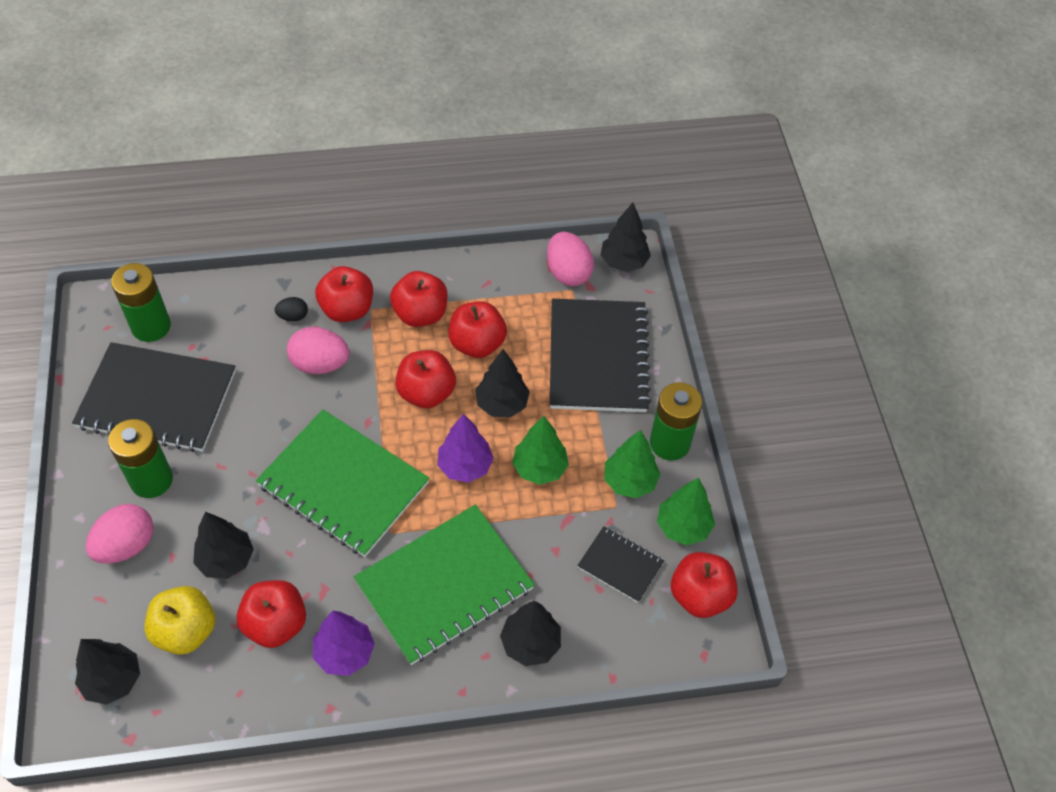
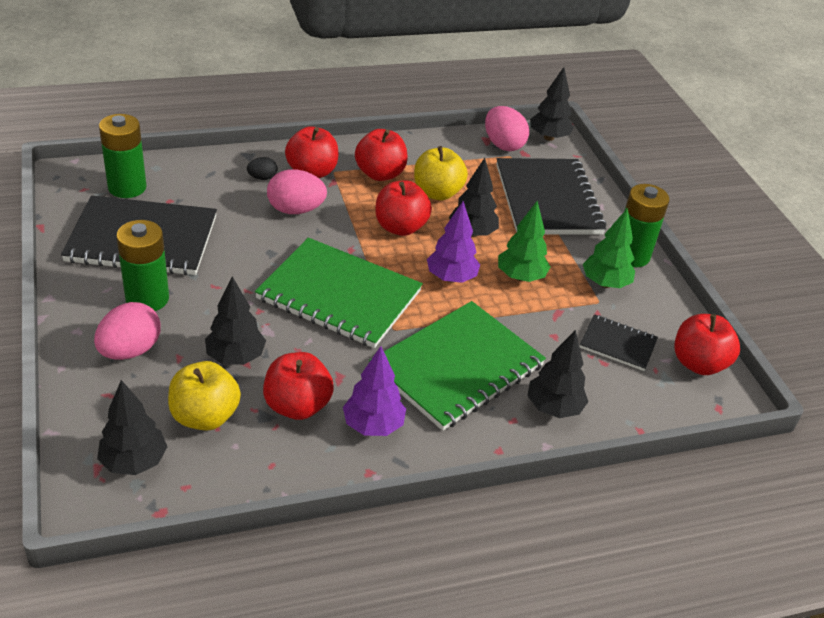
camera: 10 degrees left, 15 degrees down
(477, 344) = (437, 193): red apple -> yellow apple
(683, 527) = (664, 314): green tree -> none

